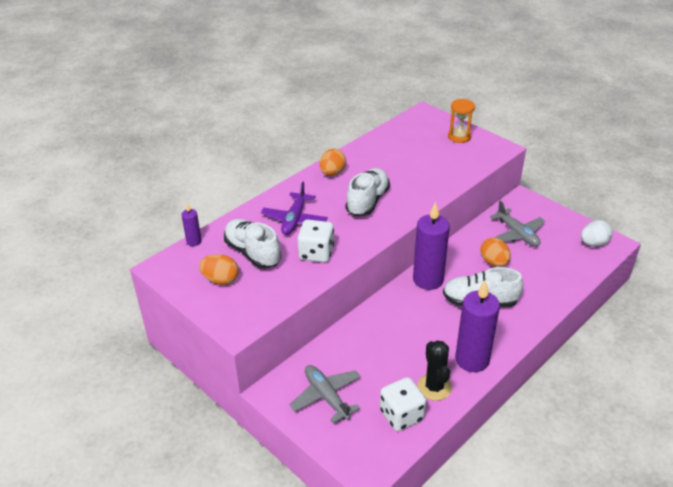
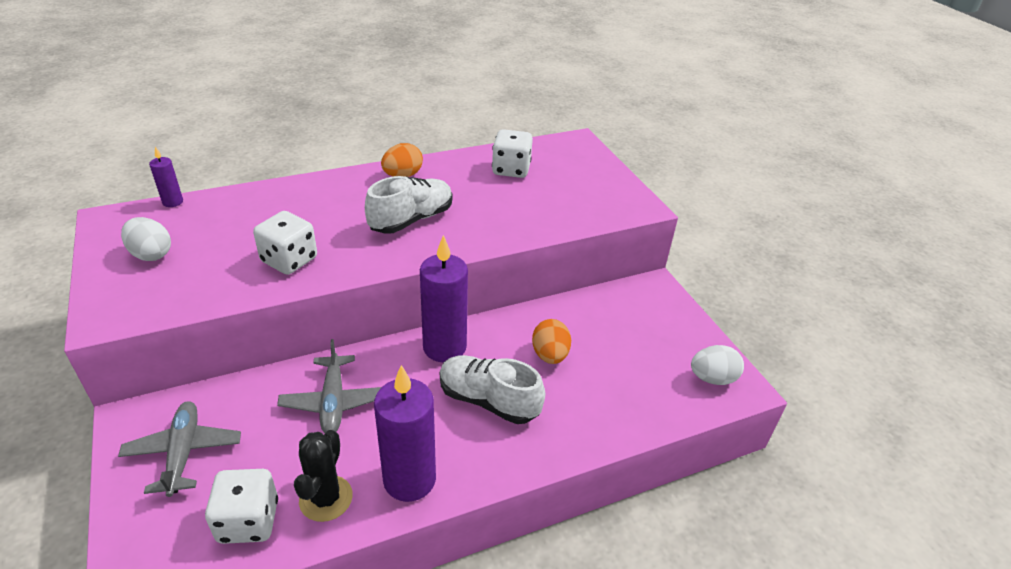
camera: 20 degrees right, 0 degrees up
(220, 280) = (151, 254): orange egg -> white egg
(253, 253) = (219, 235): white shoe -> none
(294, 220) = (305, 214): purple plane -> none
(399, 147) = (511, 169): none -> white dice
(459, 137) = (598, 179): orange hourglass -> none
(517, 234) = (611, 329): grey plane -> grey plane (333, 401)

